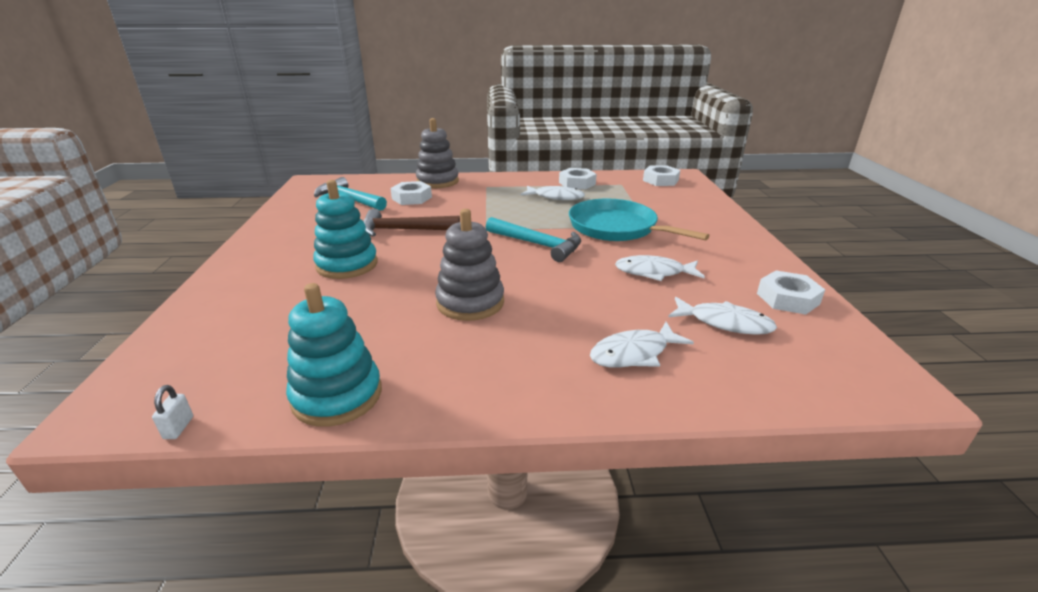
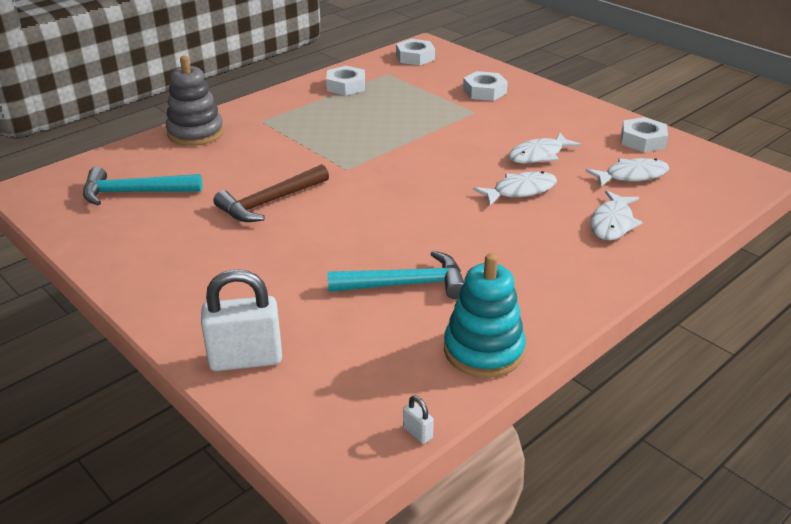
camera: 40 degrees left, 5 degrees up
(210, 312) = (246, 359): none -> white padlock
(347, 265) = (285, 259): turquoise stacking toy -> none
(412, 198) = (206, 164): white nut -> white nut (484, 91)
(470, 302) = (452, 240): grey stacking toy -> none
(537, 244) = (417, 166): turquoise hammer -> turquoise hammer (405, 284)
(556, 197) = (352, 110): white fish -> white fish (520, 191)
(616, 228) = (454, 124): turquoise pan -> none

